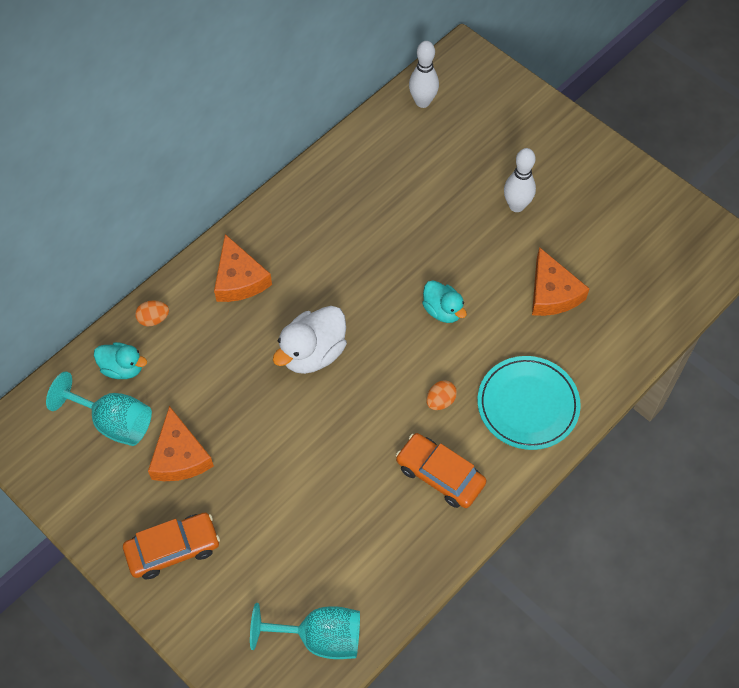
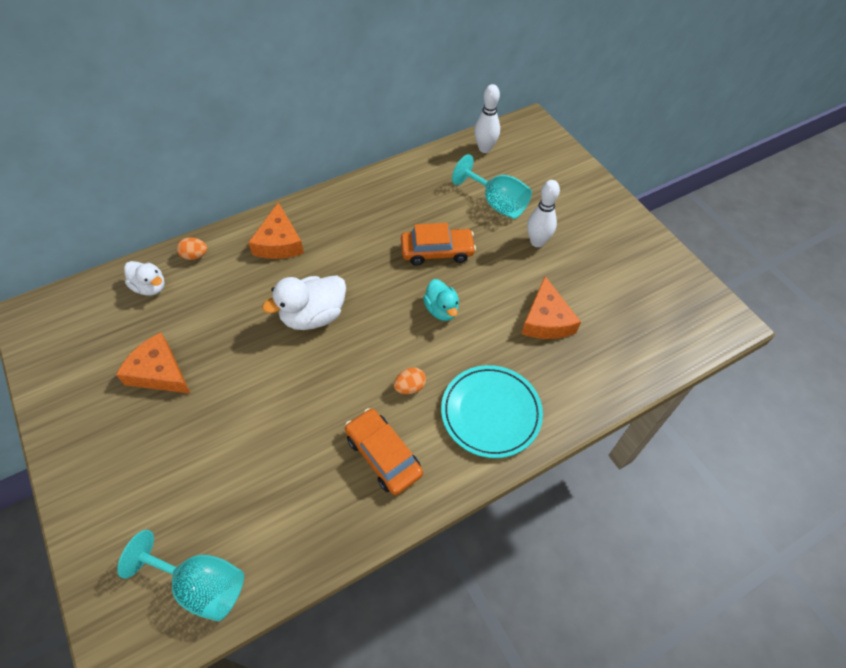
camera: 15 degrees right, 5 degrees down
(113, 422) = (119, 328): turquoise goblet -> turquoise goblet (496, 203)
(123, 368) = (150, 287): turquoise duck -> white duck
(173, 549) = (110, 454): orange car -> orange car (437, 251)
(179, 456) = (159, 372): orange cheese -> orange cheese turned 120 degrees clockwise

